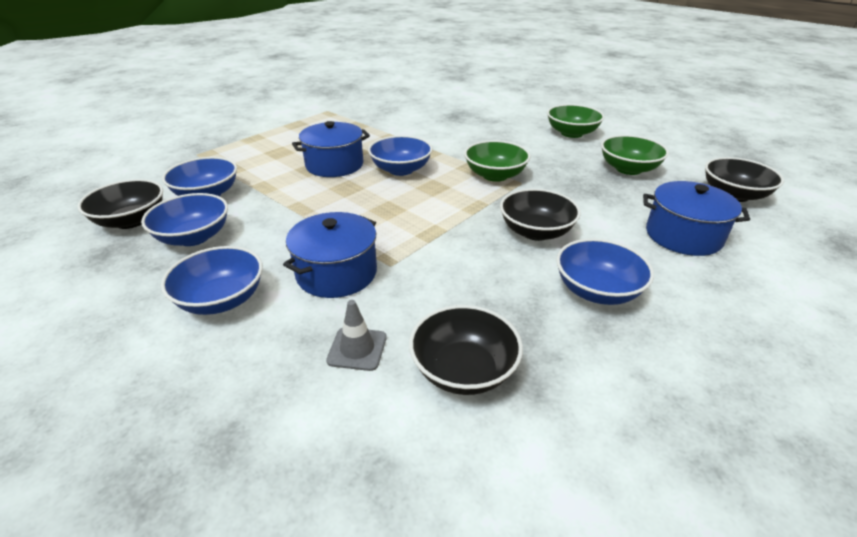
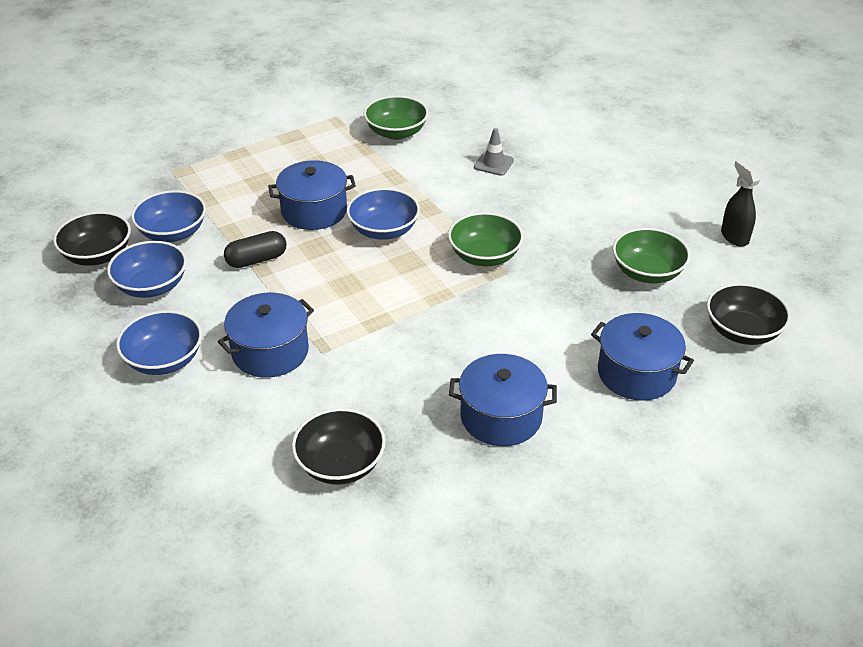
camera: 15 degrees right, 5 degrees up
(295, 203) = (256, 260): none -> black capsule
(357, 349) = (262, 428): grey traffic cone -> grey traffic cone (493, 164)
(536, 232) = (484, 340): black bowl -> none
(571, 133) = (619, 203): green bowl -> green bowl (396, 132)
(597, 291) = (501, 417): blue bowl -> blue pot
(669, 141) = (734, 237): none -> black spray bottle

